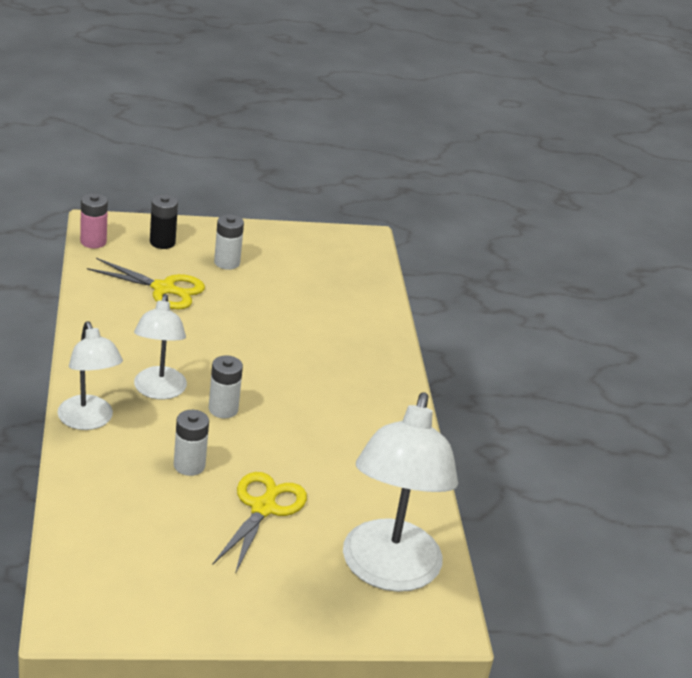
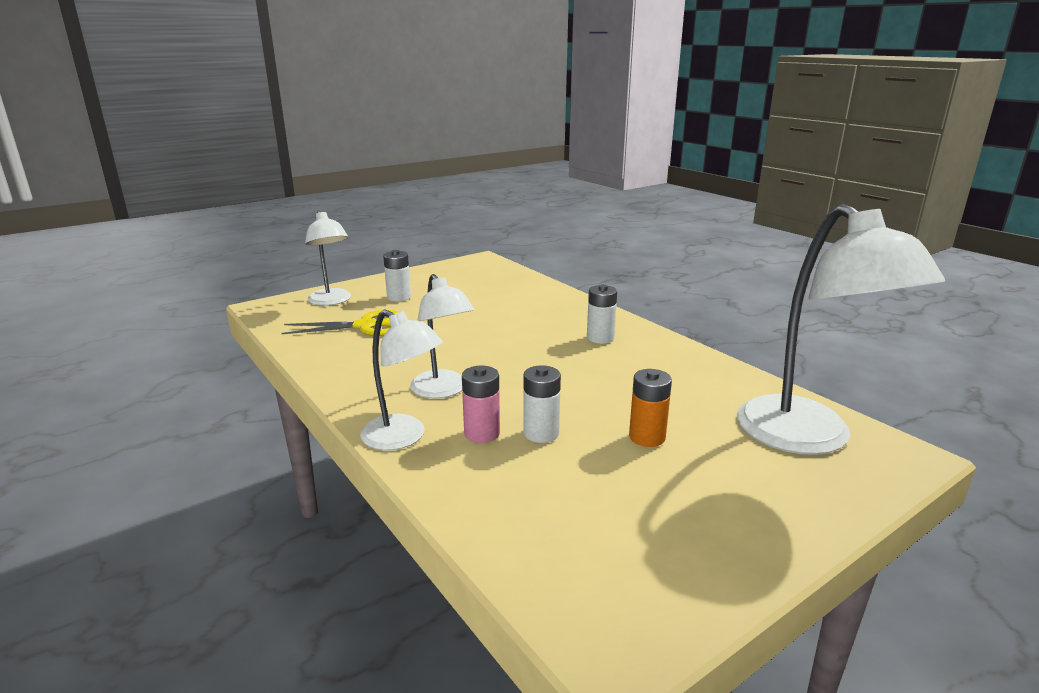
camera: 25 degrees left, 10 degrees down
(93, 241) = (269, 317): pink battery -> pink battery (482, 433)
(162, 242) = (331, 301): black battery -> white lamp
(223, 409) = (515, 382): white battery -> white battery (600, 338)
(263, 508) = (647, 437): yellow scissors -> orange battery

